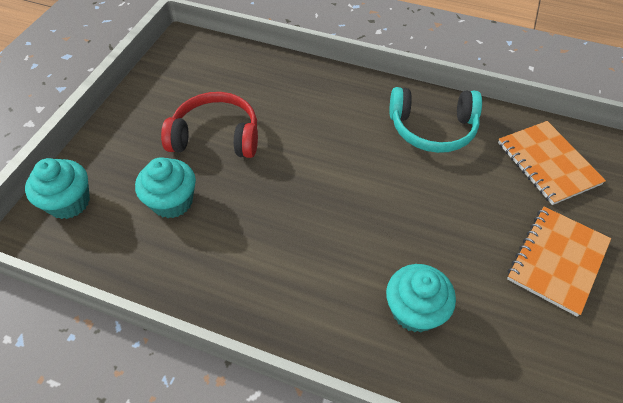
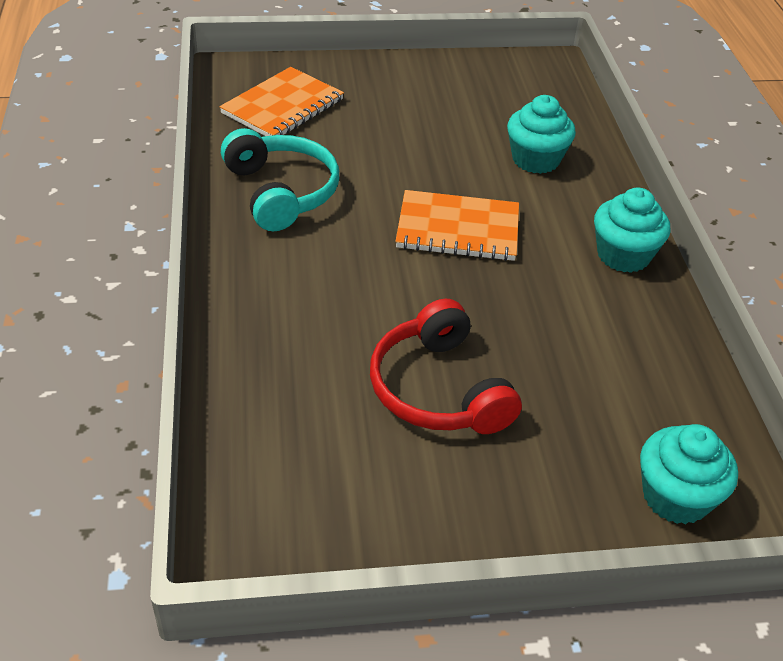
camera: 120 degrees left, 10 degrees down
(172, 201) = (577, 383): turquoise cupcake -> turquoise cupcake (623, 255)
(557, 260) = (409, 91): orange notebook -> orange notebook (458, 229)

